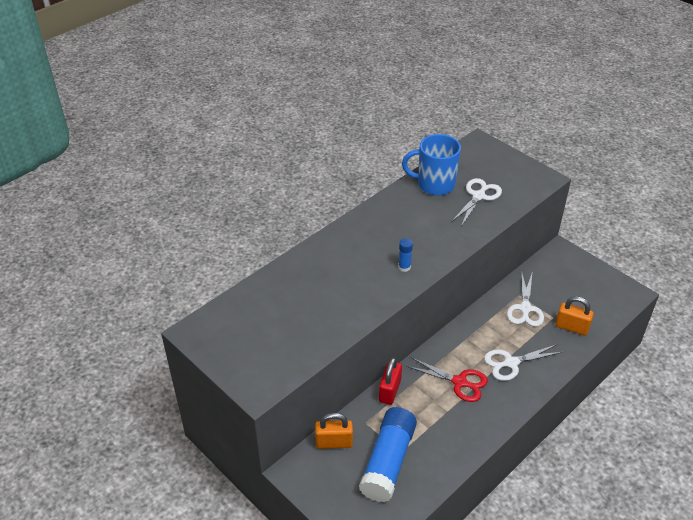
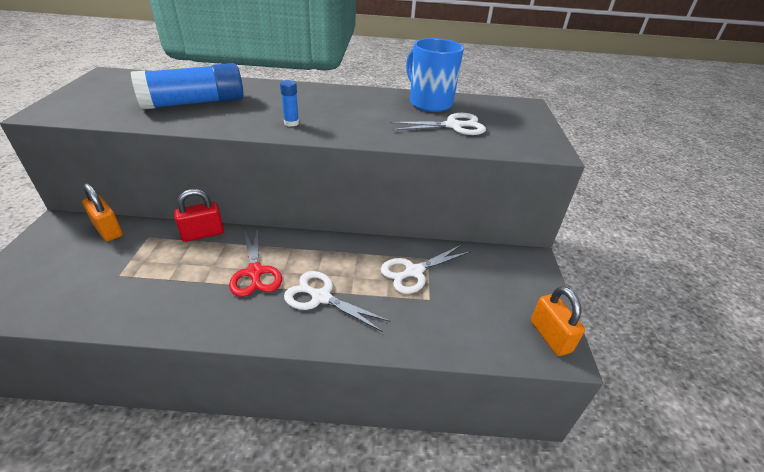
camera: 45 degrees right, 5 degrees down
(388, 461) = (100, 272): blue glue stick -> blue glue stick (194, 103)
(571, 327) = (433, 322): orange padlock -> orange padlock (550, 336)

